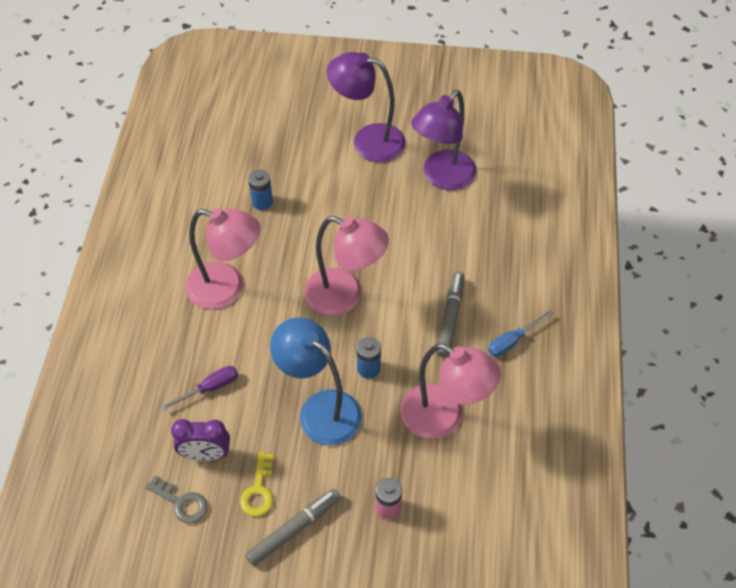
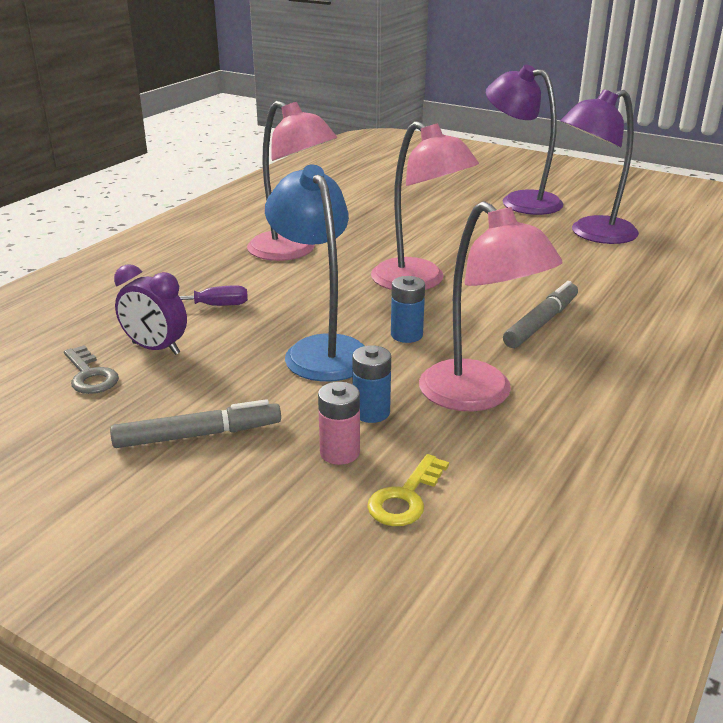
camera: 25 degrees right, 25 degrees down
(259, 490) = (187, 391): yellow key -> yellow key (405, 498)
(262, 202) = (377, 213): blue battery -> blue battery (371, 412)
(512, 341) = (617, 358): blue screwdriver -> none

